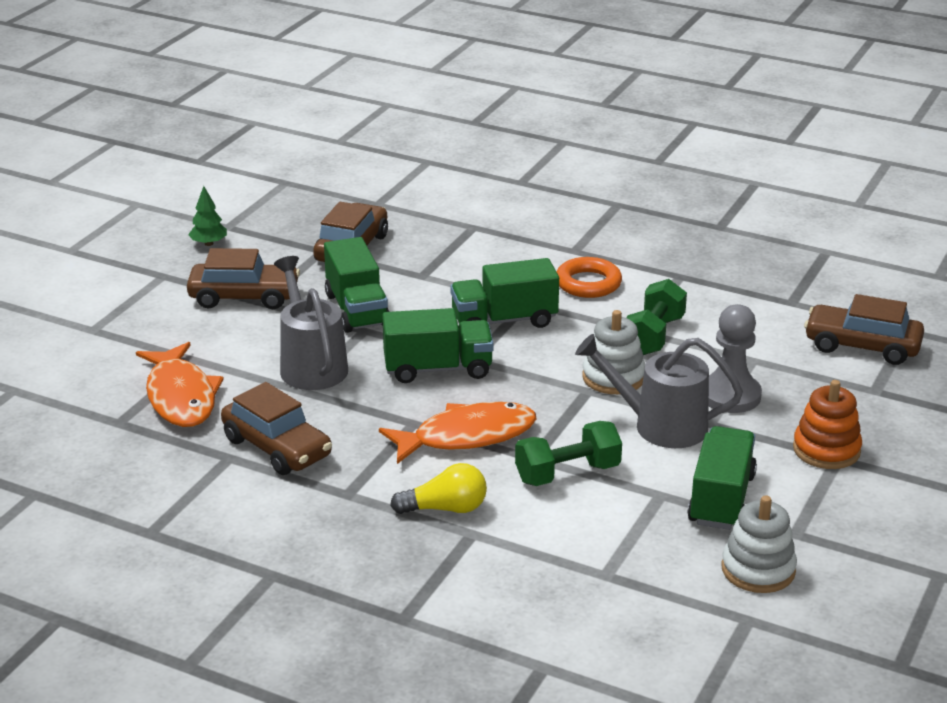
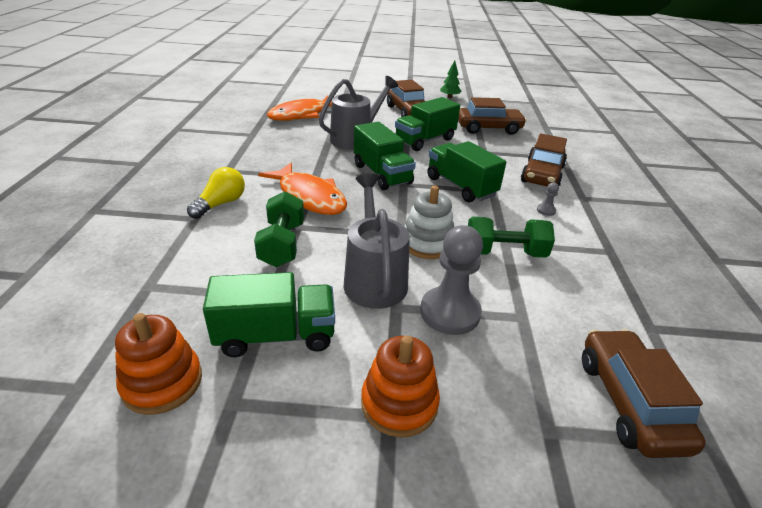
camera: 65 degrees right, 5 degrees up
(277, 447) = (267, 144): brown car -> brown car (542, 174)
(445, 509) = (221, 204): yellow light bulb -> yellow light bulb turned 120 degrees counterclockwise
(567, 473) = (282, 244): green dumbbell -> green dumbbell turned 45 degrees clockwise
(588, 283) = (546, 210): orange ring -> grey pawn
(758, 570) = (162, 382): white stacking toy -> orange stacking toy

